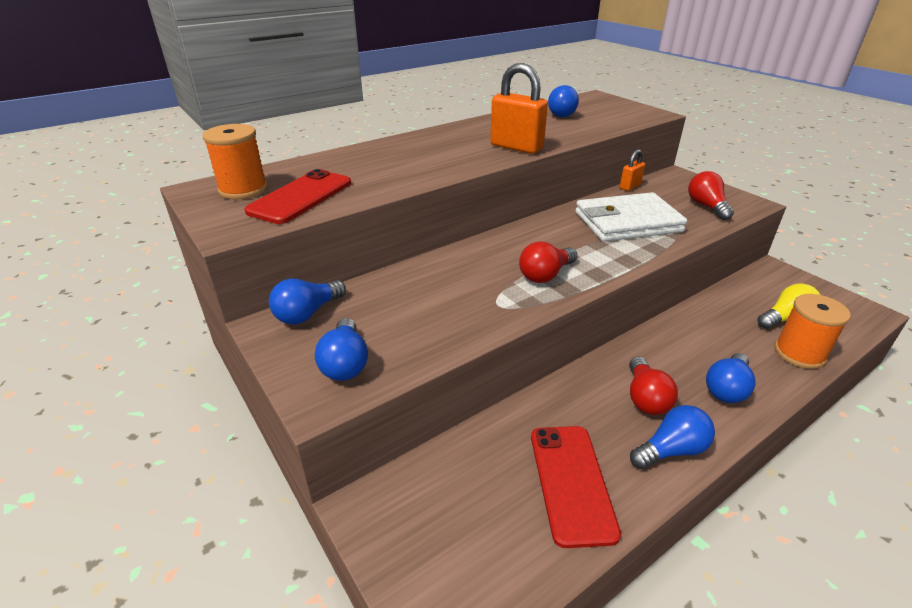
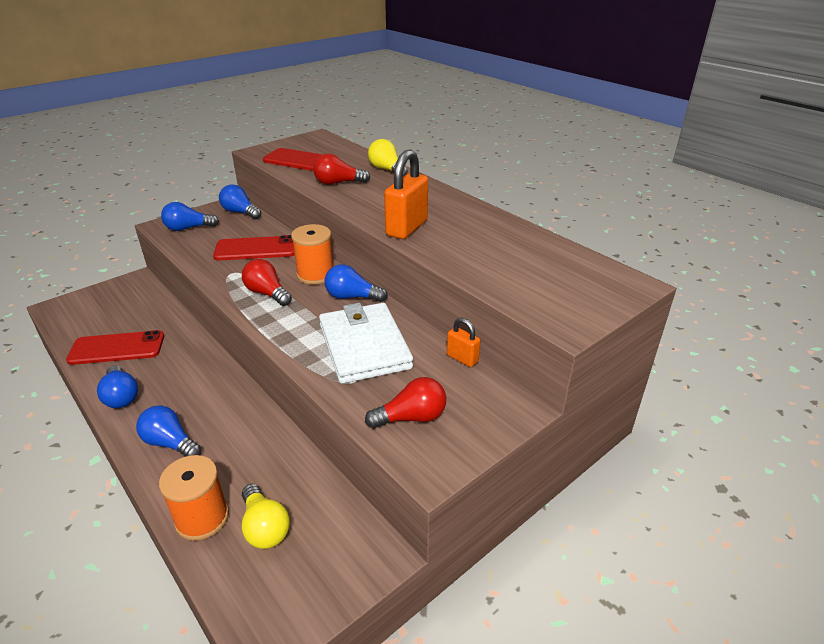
camera: 85 degrees right, 0 degrees up
(243, 189) = (315, 146): orange spool -> orange spool (315, 275)
(362, 151) = (387, 170): none -> yellow light bulb
(435, 290) = (256, 249): none -> red phone
(563, 114) = (531, 255): blue light bulb -> blue light bulb (352, 297)
(645, 398) = (176, 390): red light bulb -> red light bulb (338, 183)

